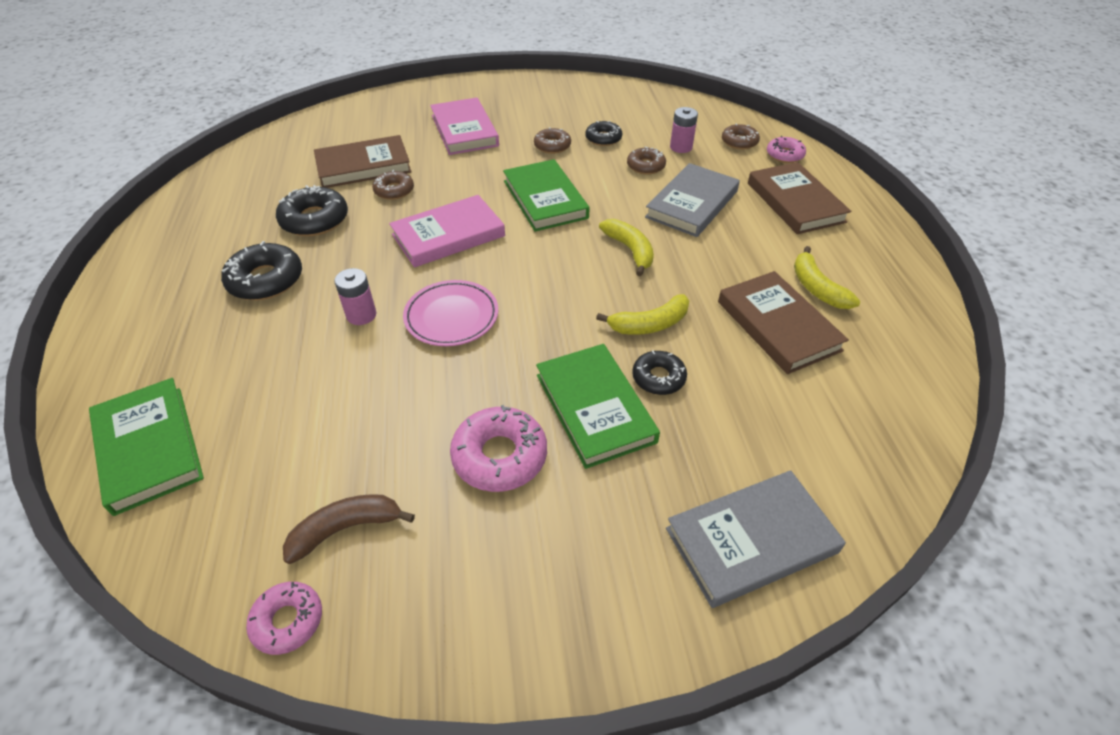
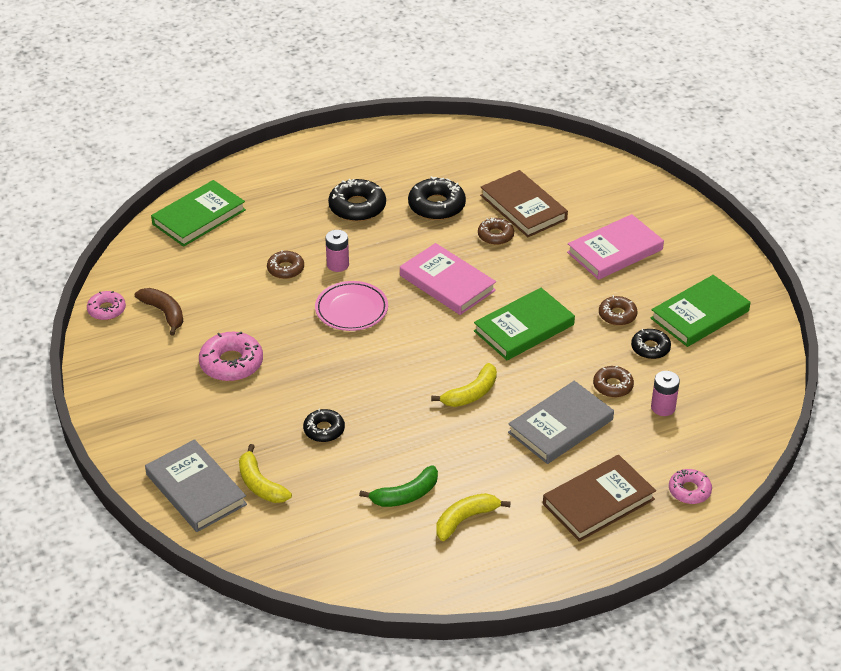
camera: 75 degrees right, 5 degrees down
(594, 408) = (285, 401): green book -> green book (699, 315)
(649, 324) = (380, 418): yellow banana -> yellow banana (260, 484)
(692, 204) = (560, 426): grey book -> grey book turned 60 degrees counterclockwise
(739, 142) = (698, 452): brown donut -> brown donut (285, 269)
(778, 326) = (405, 495): brown book -> green banana

